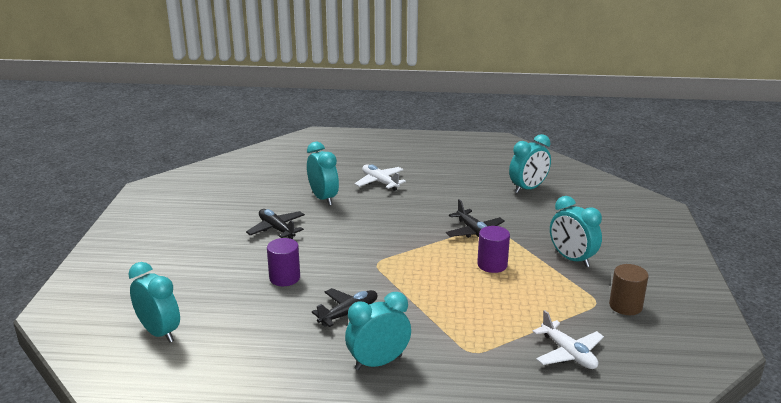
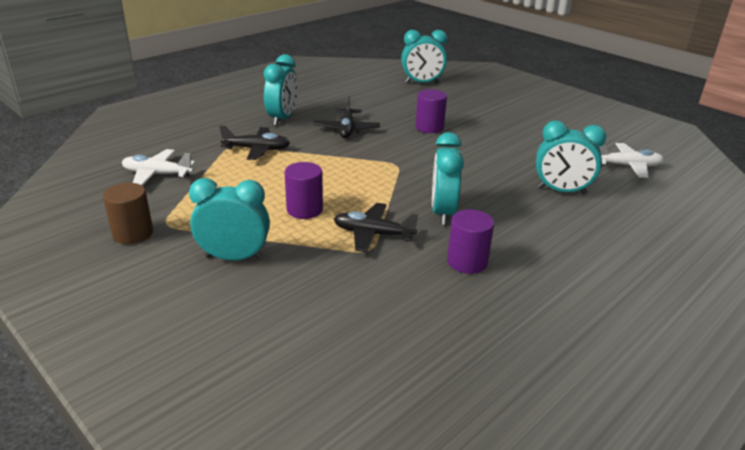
camera: 130 degrees right, 5 degrees up
(276, 229) = (517, 149): black plane -> black plane (257, 149)
(380, 182) = (571, 239): white plane -> white plane (627, 166)
(451, 199) = (467, 262): none -> purple cylinder
(528, 188) = (419, 344): turquoise clock -> turquoise clock (442, 212)

